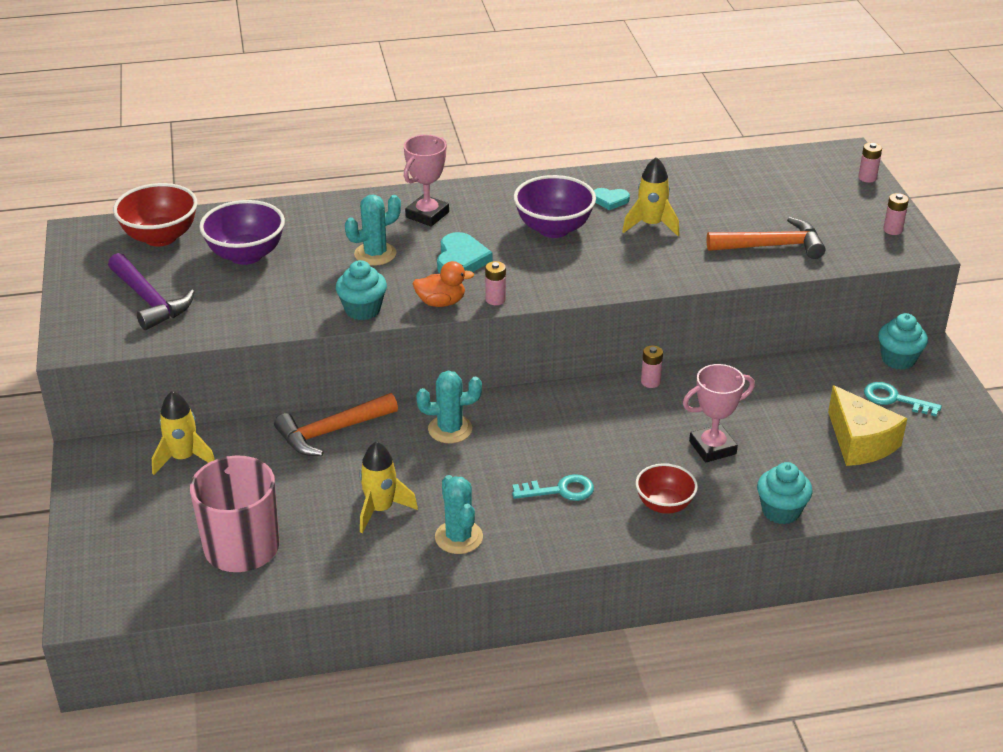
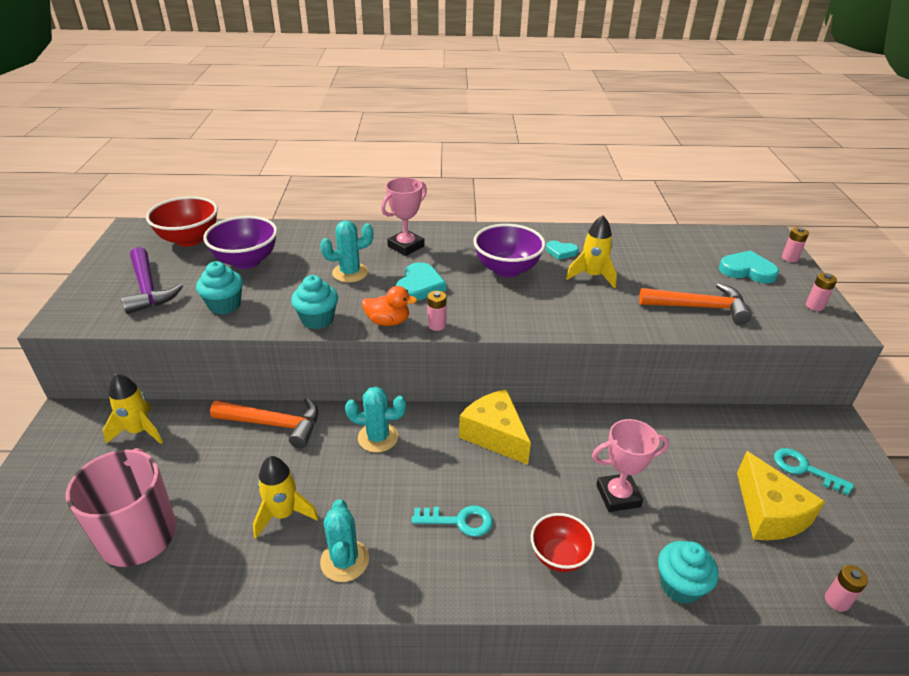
camera: 10 degrees right, 0 degrees up
(331, 432) = (274, 424): orange hammer -> orange hammer turned 150 degrees counterclockwise
(574, 410) = (495, 435): none -> yellow cheese
(650, 382) = (570, 416): pink battery -> pink battery (836, 601)
(821, 198) = (747, 270): none -> turquoise heart
(898, 359) = (807, 427): turquoise cupcake -> turquoise cupcake (224, 305)

